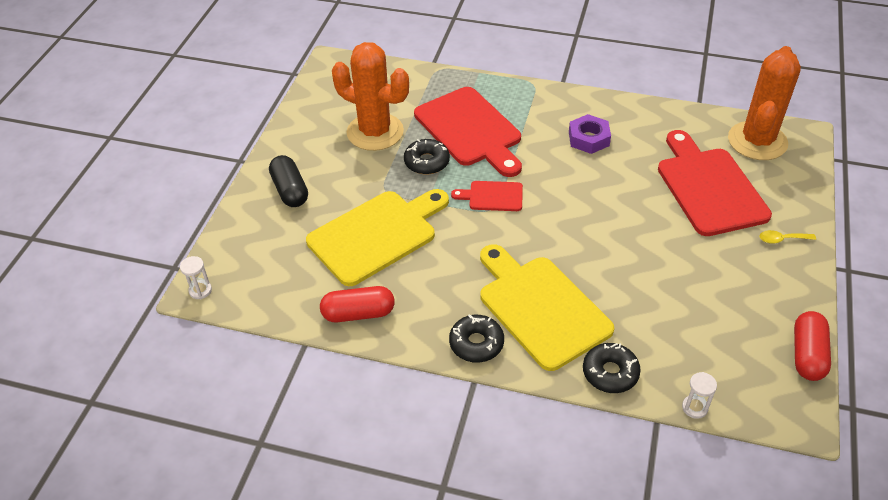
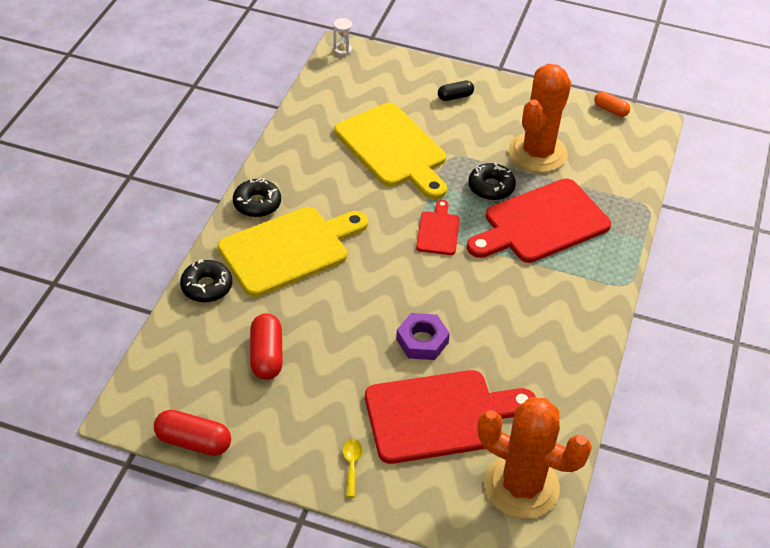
camera: 90 degrees right, 0 degrees up
(290, 190) = (455, 96): black capsule -> black capsule, size x0.63
(311, 86) = (610, 110): none -> orange capsule
(358, 313) = (303, 135): red capsule -> red capsule (267, 355)
(588, 138) = (527, 320): purple nut -> purple nut (422, 341)
(694, 408) = (156, 338): white hourglass -> none

